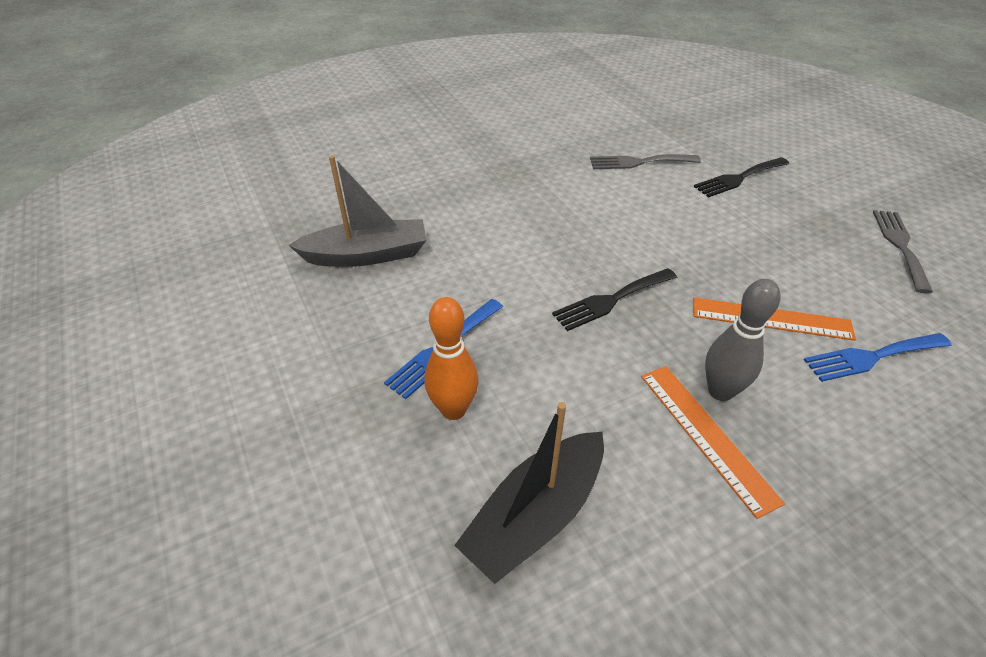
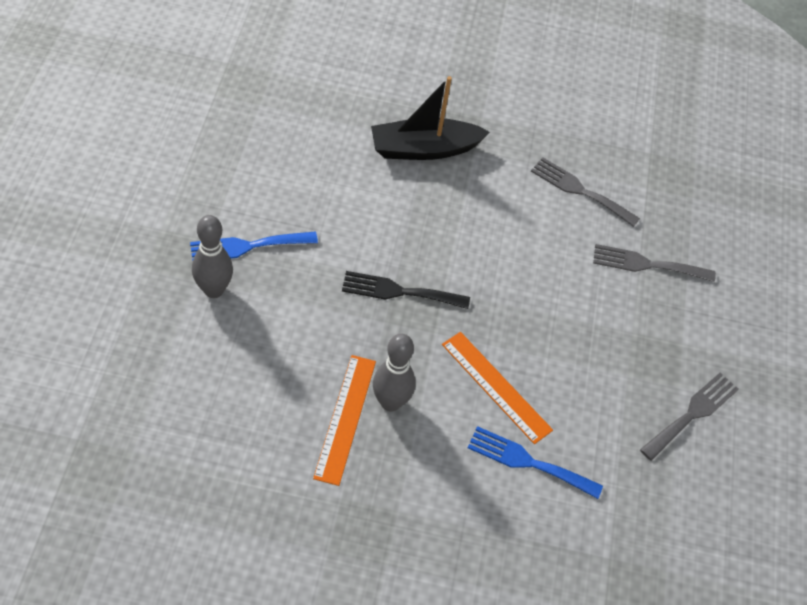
camera: 30 degrees right, 10 degrees up
(367, 255) = (270, 136): grey boat -> none
(453, 409) = (213, 290): orange bowling pin -> grey bowling pin
(535, 515) = (195, 382): black boat -> black boat (424, 149)
(738, 178) = (647, 264): black fork -> grey fork

